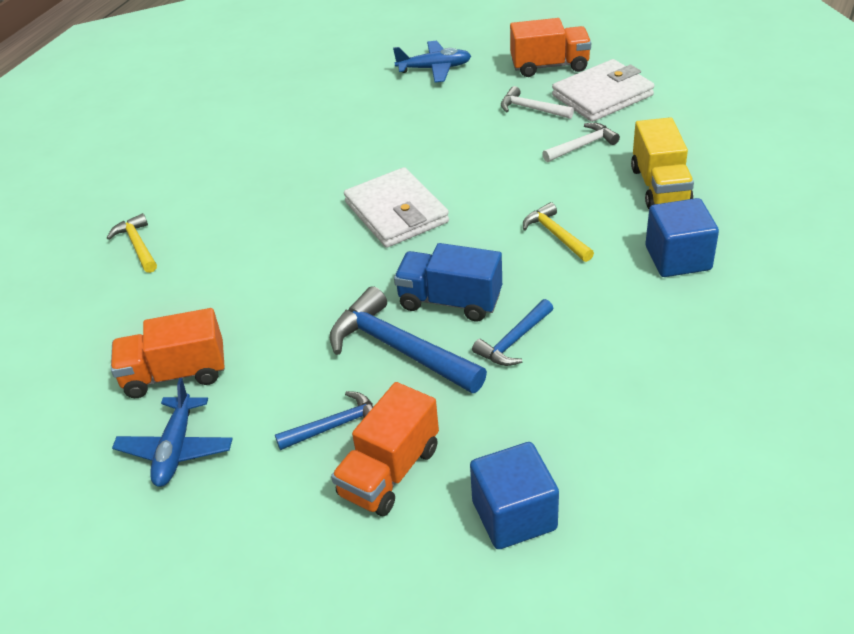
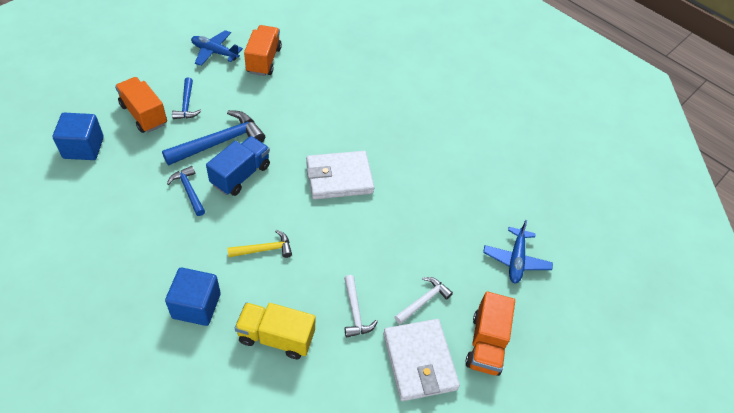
camera: 100 degrees right, 10 degrees up
(137, 245) = (377, 64): yellow hammer -> none

